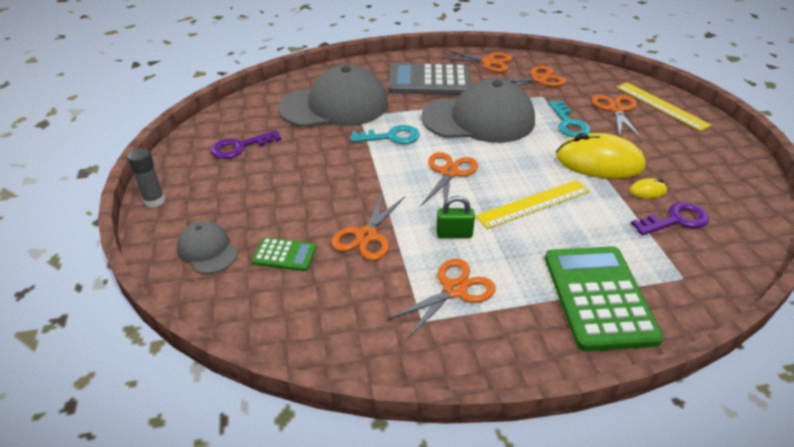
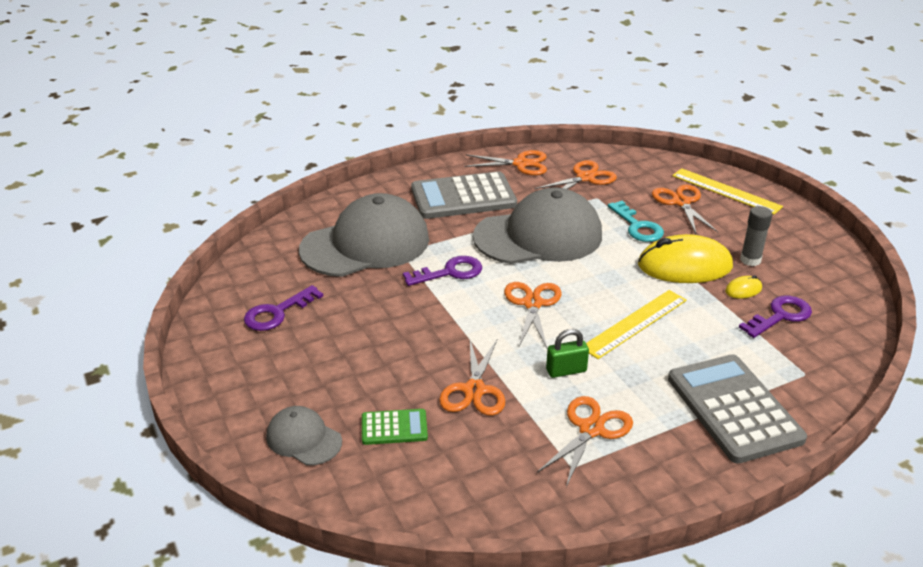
camera: 15 degrees left, 5 degrees down
(154, 201) = (208, 394): grey glue stick -> grey glue stick (750, 260)
(391, 137) = (449, 272): turquoise key -> purple key
(598, 297) = (733, 408): green calculator -> grey calculator

